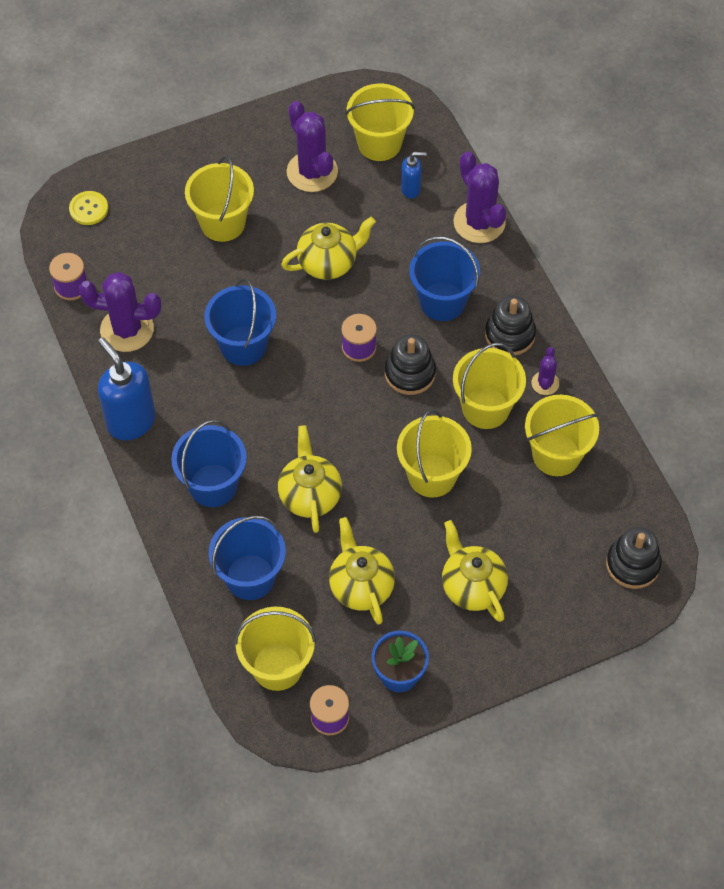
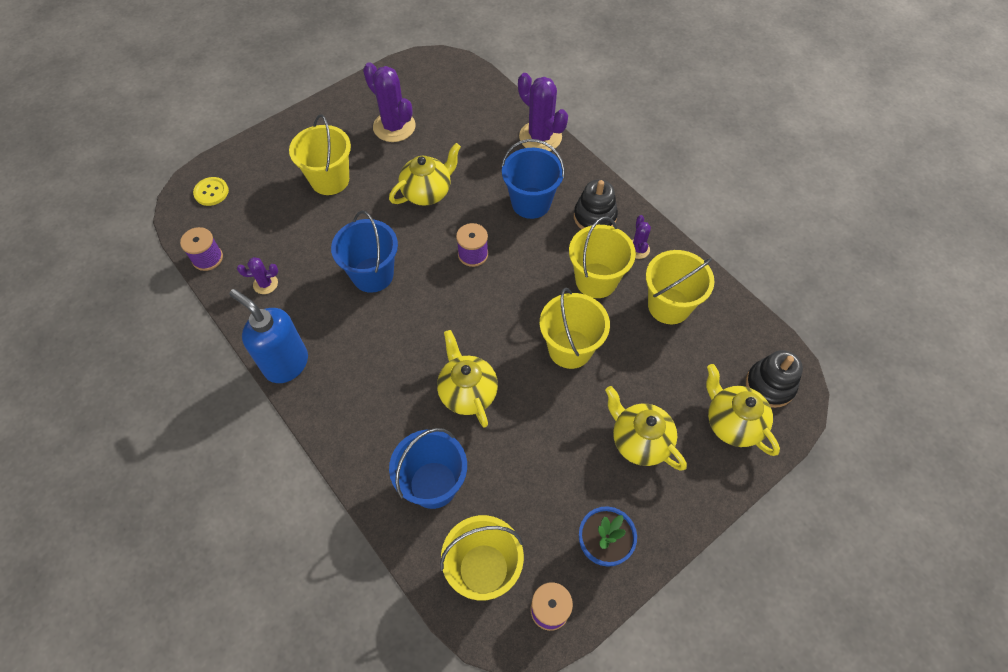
camera: 15 degrees left, 0 degrees up
(127, 329) = (265, 284): purple cactus -> purple cactus, size x0.51
(213, 485) = (376, 405): blue bucket -> none
(361, 586) = (539, 467): yellow teapot -> yellow teapot (732, 423)
(379, 143) = (442, 96): yellow bucket -> none
(410, 373) = (523, 266): black stacking toy -> none
(411, 189) = (478, 123): blue soap dispenser -> none

